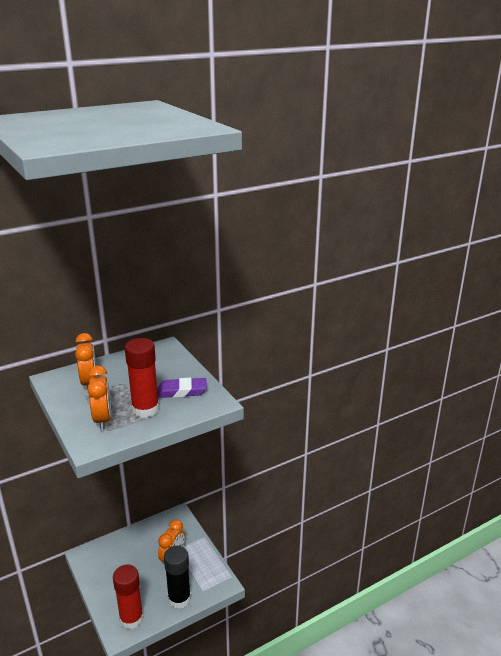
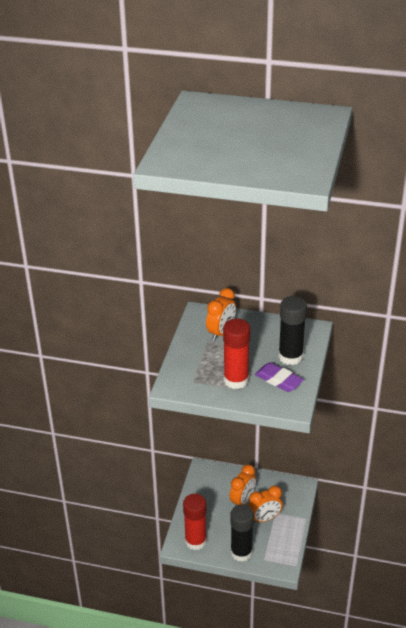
camera: 45 degrees right, 10 degrees up
(103, 420) = (199, 371): orange clock -> orange clock (242, 500)
(171, 372) = (290, 357): none -> black glue stick

